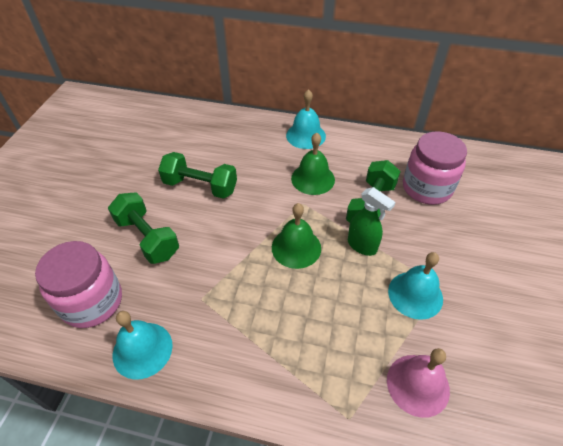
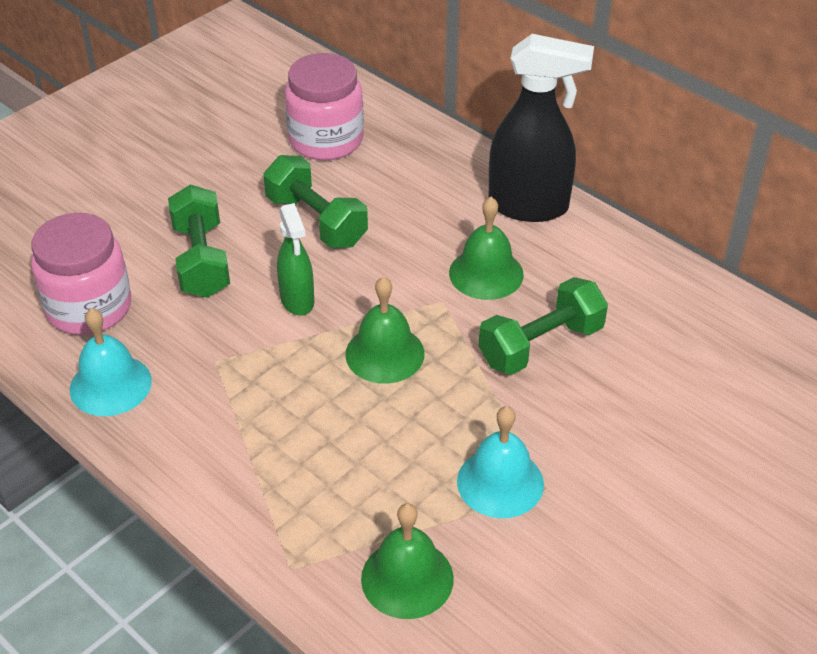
camera: 30 degrees right, 5 degrees down
(305, 135) = (529, 206): turquoise bell -> black spray bottle
(362, 246) = (479, 391): green spray bottle -> green spray bottle (297, 301)
(418, 384) = (407, 578): pink bell -> green bell
(426, 188) = (655, 357): pink jar -> pink jar (326, 140)

